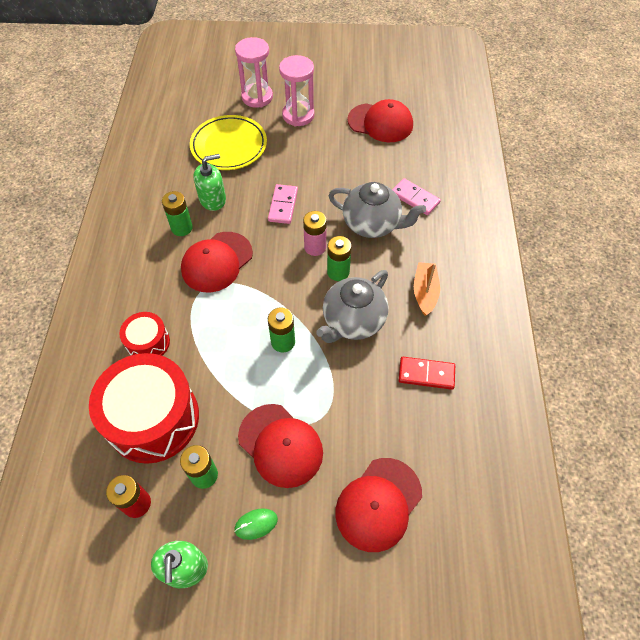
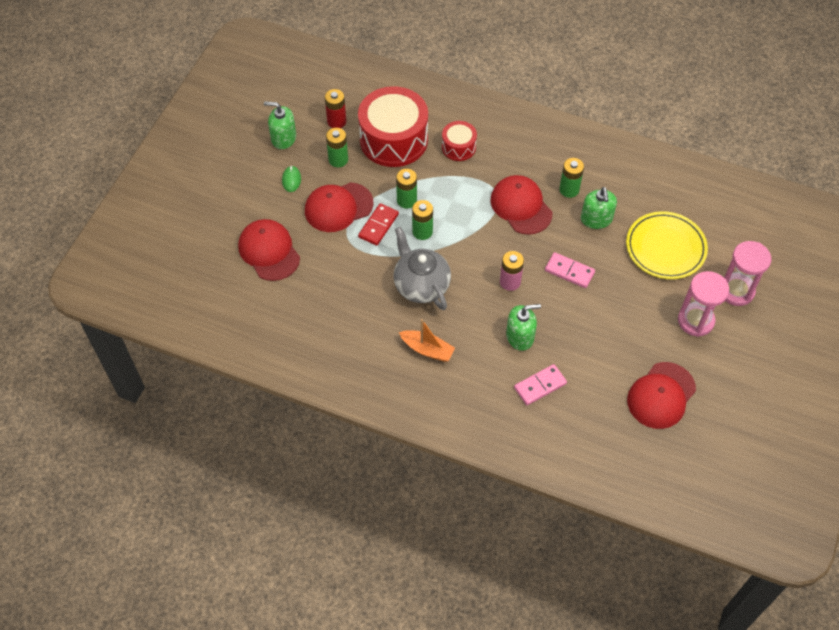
camera: 110 degrees right, 0 degrees up
(338, 272) = (475, 291): green battery -> green battery (406, 200)
(372, 224) = (520, 336): grey teapot -> green soap dispenser
(426, 374) = (350, 319): red domino -> red domino (378, 225)

